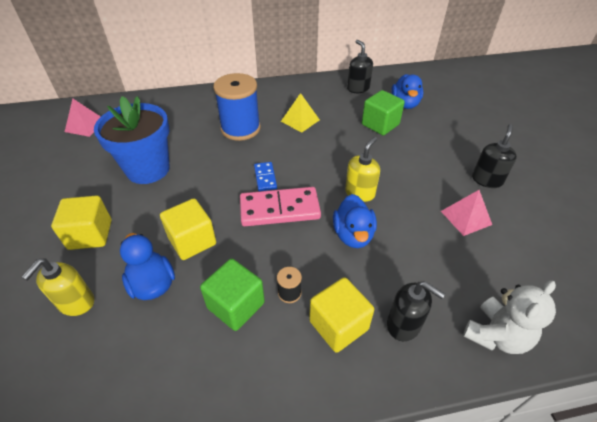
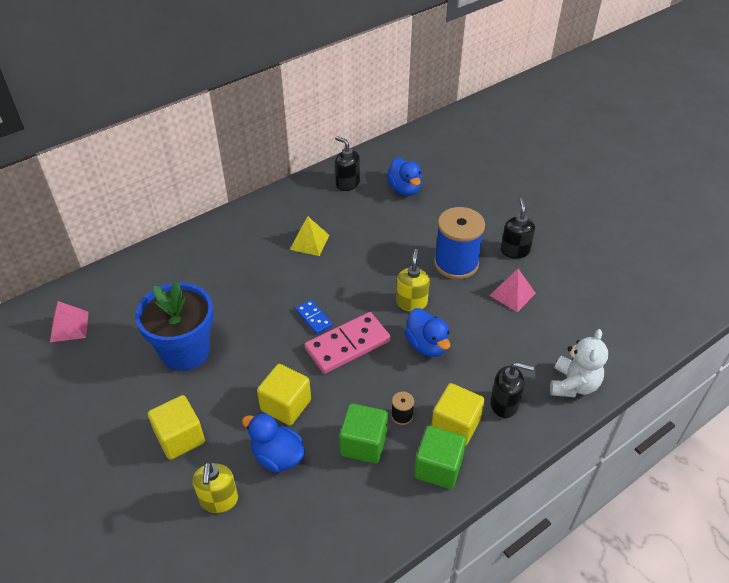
camera: 25 degrees left, 0 degrees up
(240, 128) = (252, 272): blue spool -> blue spool (456, 263)
(380, 124) = (392, 221): green cube -> green cube (438, 467)

